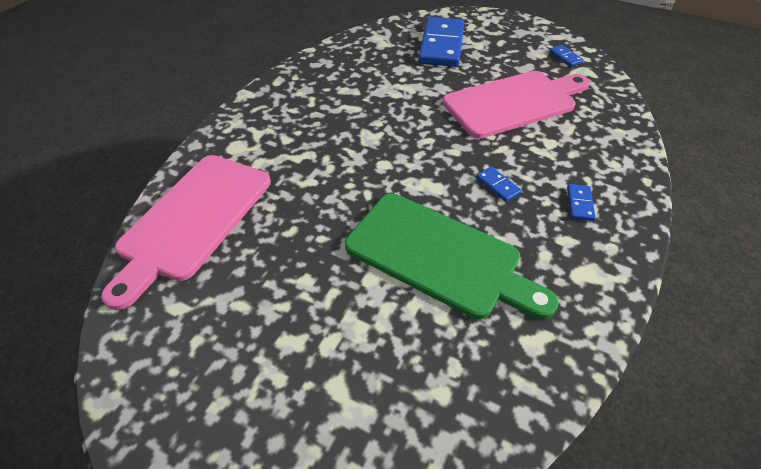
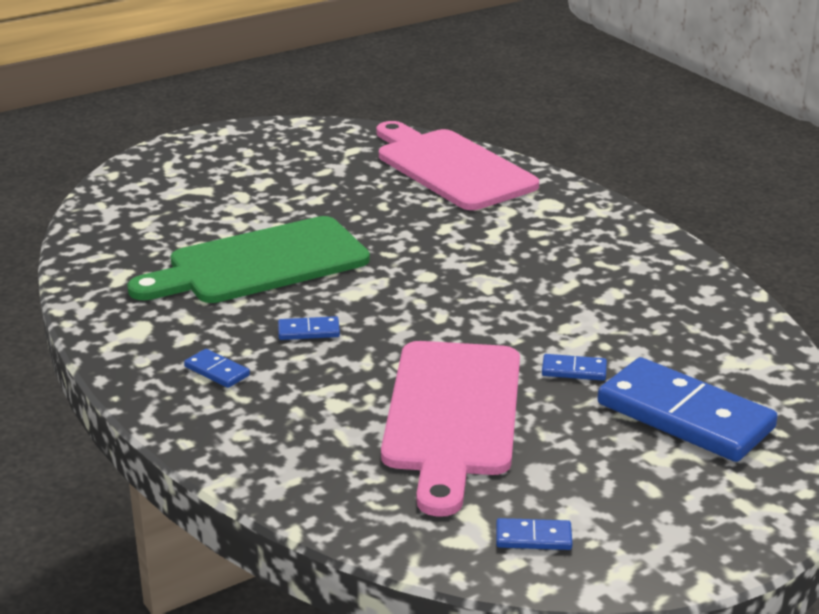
camera: 120 degrees right, 20 degrees down
(436, 81) = (574, 370): none -> blue domino

